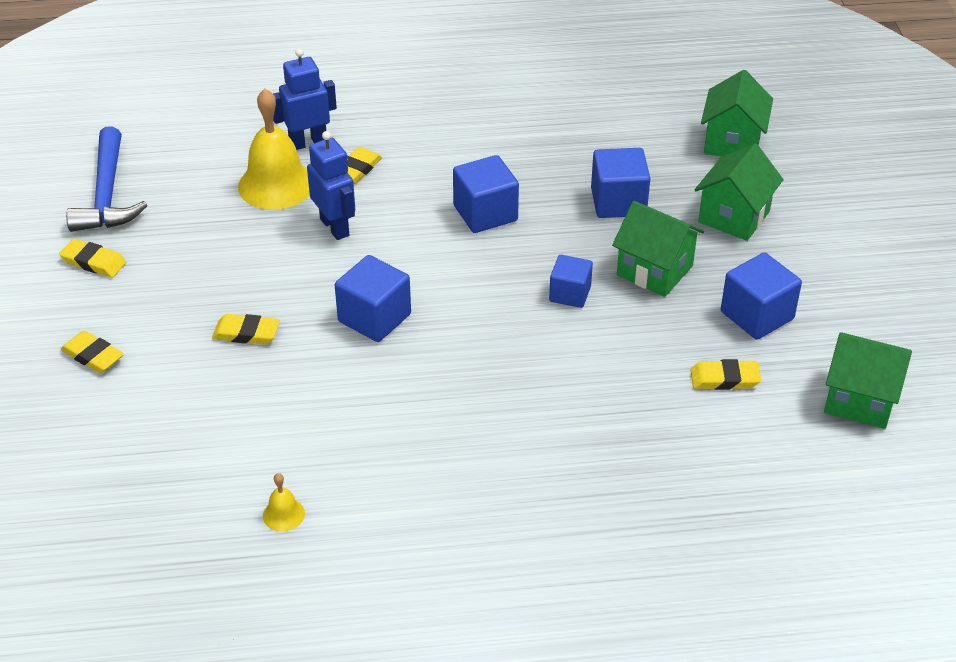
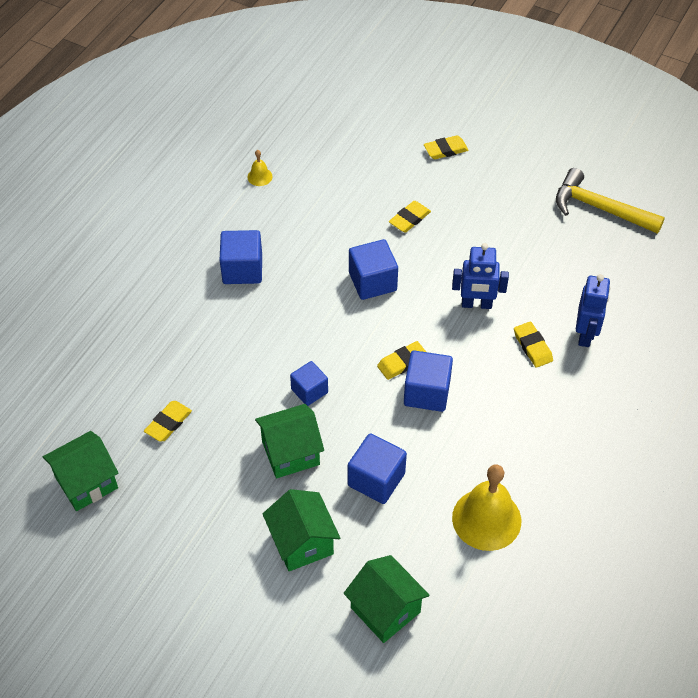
camera: 125 degrees right, 10 degrees up
(93, 262) = (532, 178): yellow eraser -> yellow eraser (402, 362)
(107, 195) = (599, 208): blue hammer -> yellow hammer
(276, 185) = (547, 295): yellow bell -> yellow bell (486, 519)
(757, 315) = (200, 481): blue cube -> blue cube (242, 269)

